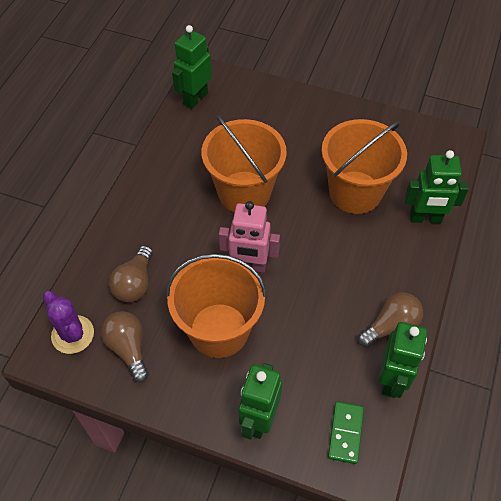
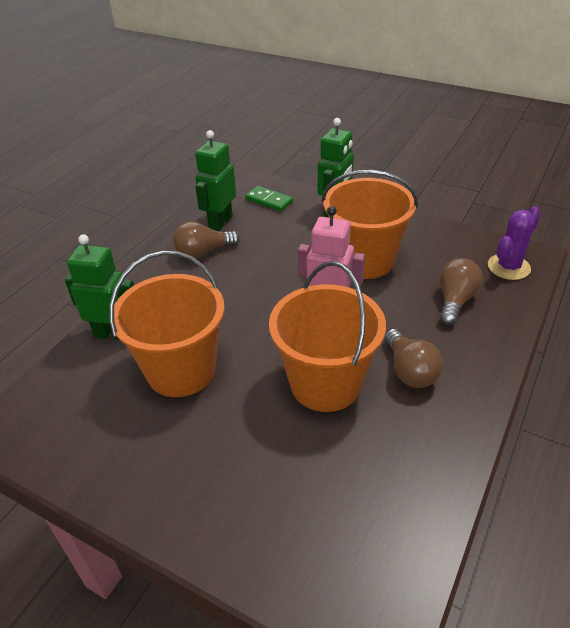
camera: 170 degrees left, 15 degrees down
(73, 334) = (508, 267): purple cactus -> purple cactus turned 75 degrees clockwise
(128, 348) = (450, 254): brown light bulb -> brown light bulb (409, 370)
(195, 98) = (398, 562): green robot -> none
(345, 433) = (269, 200): green domino -> green domino turned 75 degrees counterclockwise

